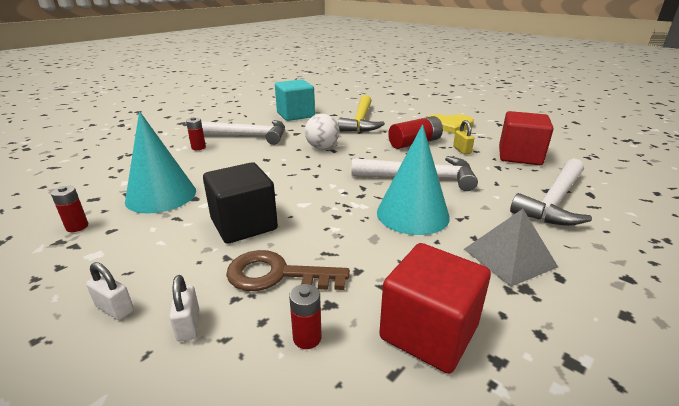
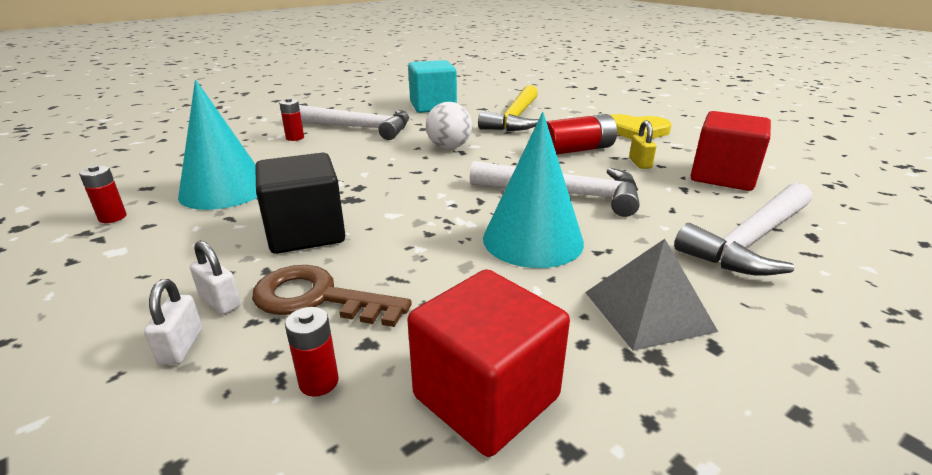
camera: 10 degrees right, 0 degrees up
(115, 309) = (107, 316): white padlock -> white padlock (220, 301)

